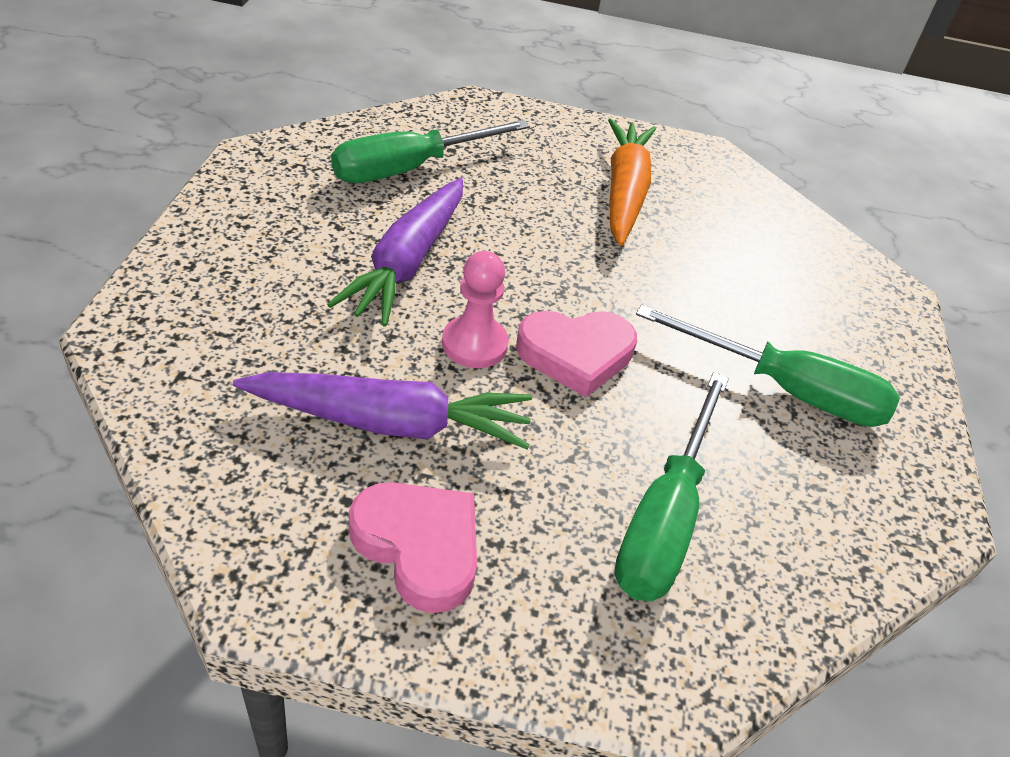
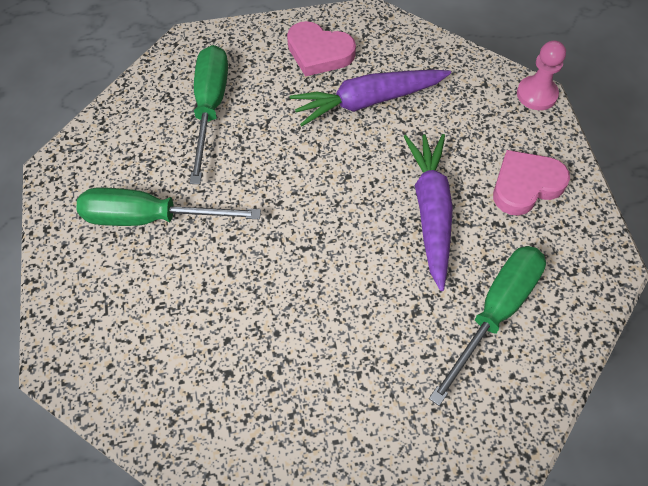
camera: 165 degrees right, 15 degrees up
(474, 344) = (353, 167): pink pawn -> pink pawn (536, 94)
(576, 355) = (290, 186): pink heart -> pink heart (525, 185)
(624, 192) = (315, 380): orange carrot -> none

